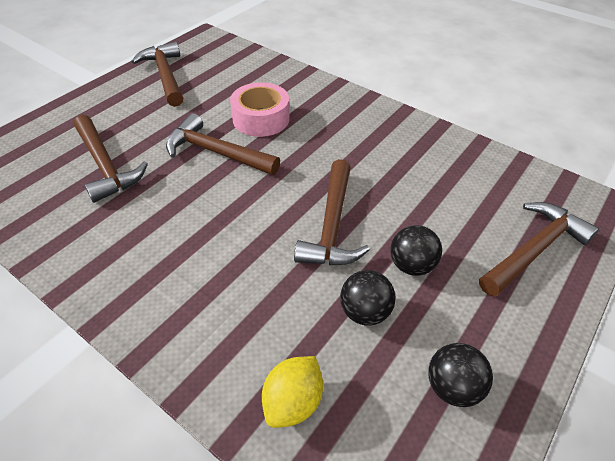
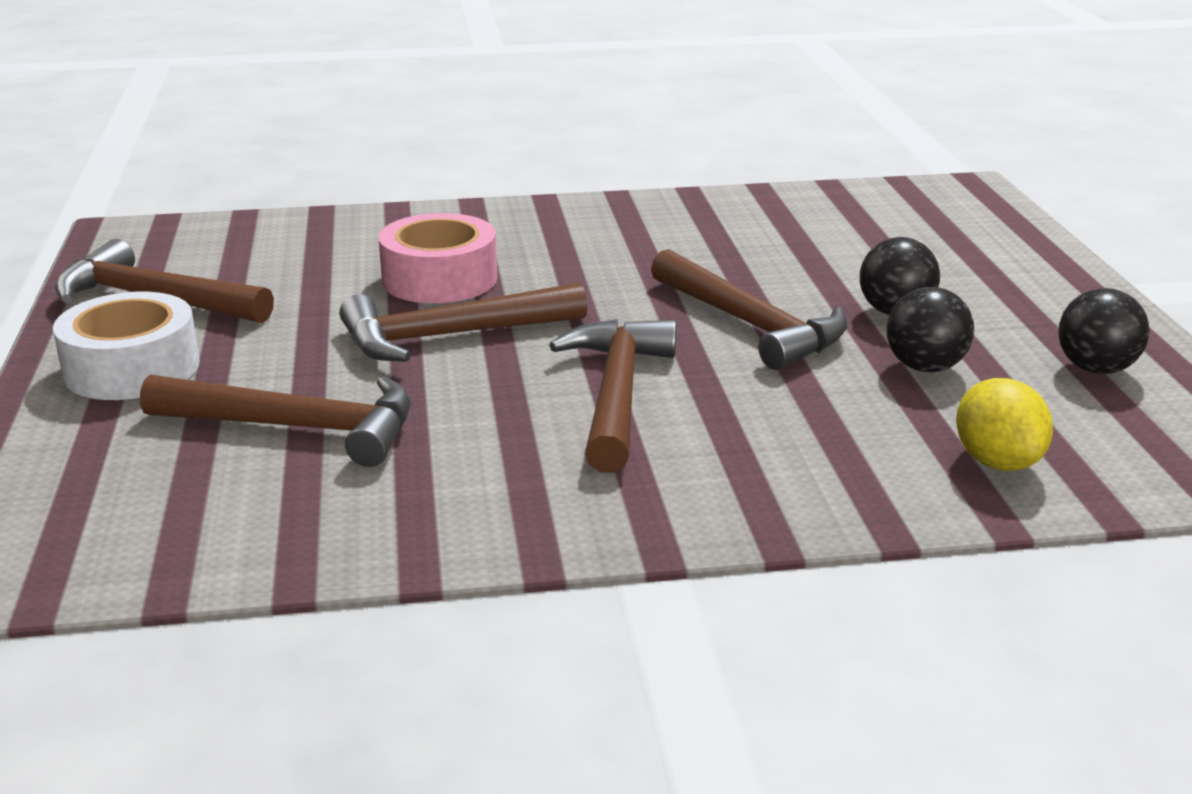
camera: 45 degrees left, 20 degrees down
(111, 105) = (132, 368): none -> white tape
(534, 249) = (975, 245): brown hammer -> brown hammer (616, 394)

